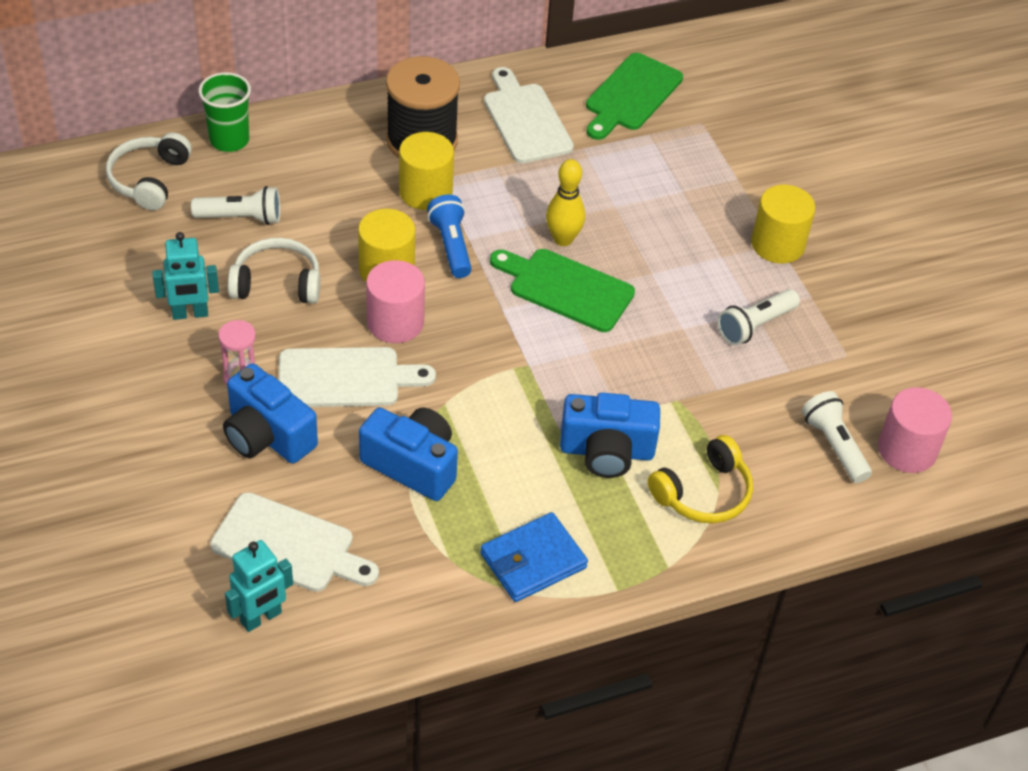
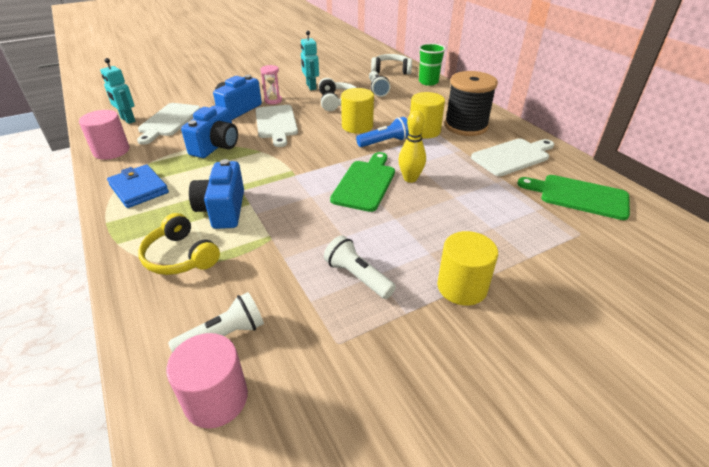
camera: 85 degrees right, 10 degrees down
(395, 322) = (319, 132): pink cylinder -> pink cylinder (111, 151)

